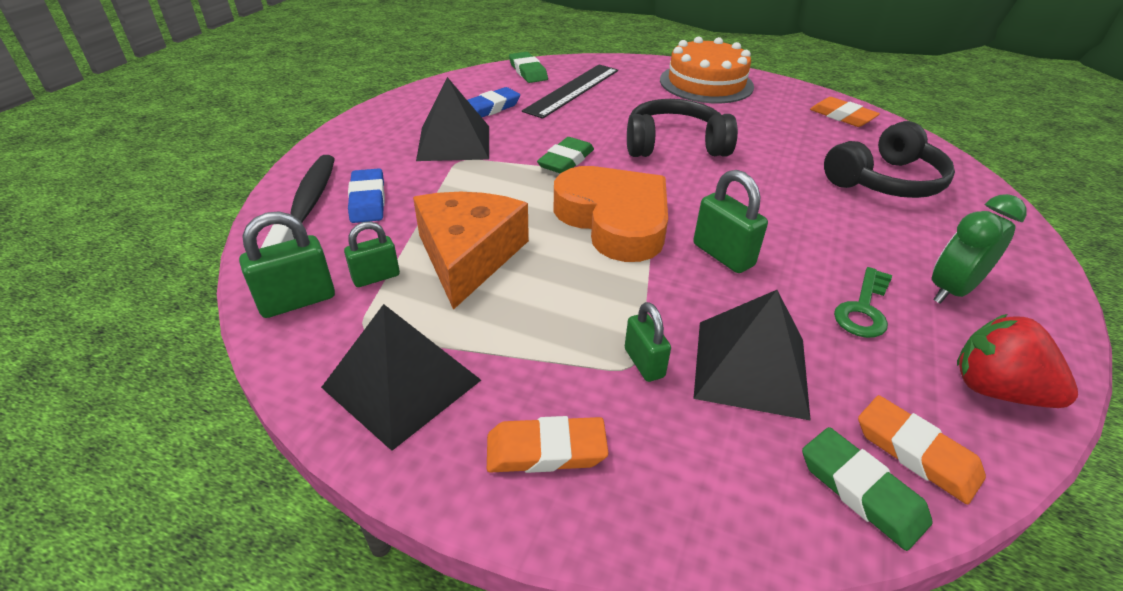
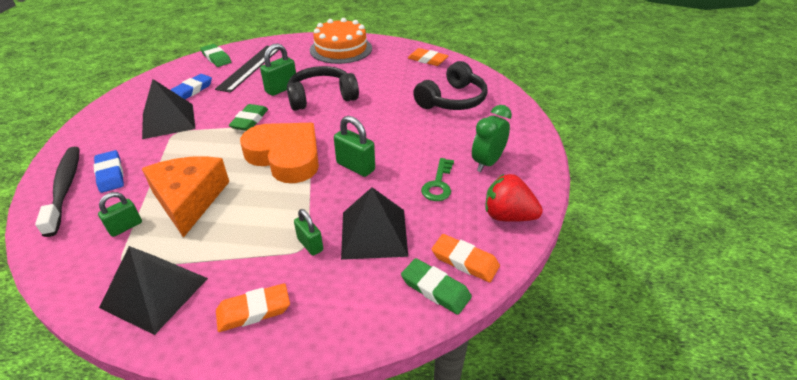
camera: 15 degrees left, 0 degrees up
(297, 301) = (71, 255): green padlock -> green padlock (281, 89)

